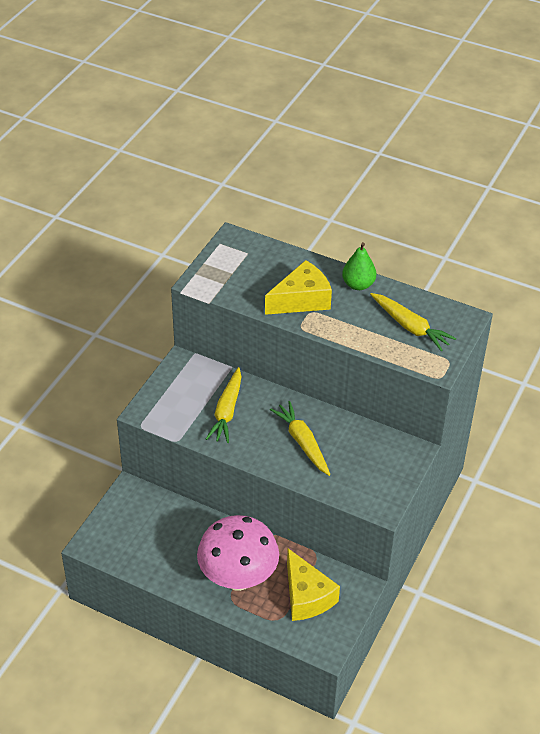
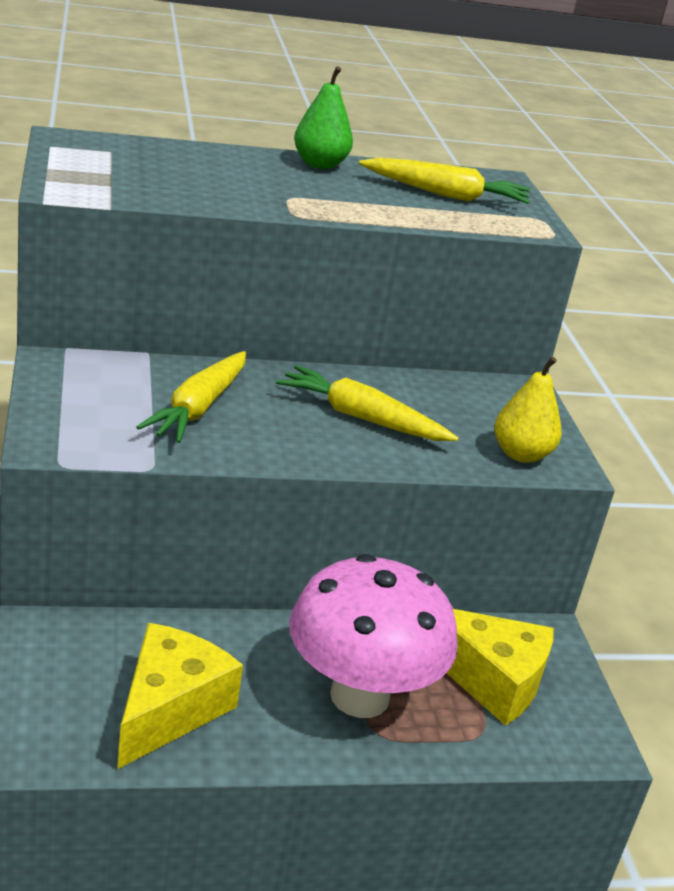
camera: 40 degrees left, 15 degrees down
(227, 411) = (199, 408): yellow carrot -> yellow carrot turned 45 degrees clockwise
(302, 300) = (258, 187): yellow cheese -> yellow cheese (169, 709)
(365, 493) = (521, 454): none -> yellow pear

